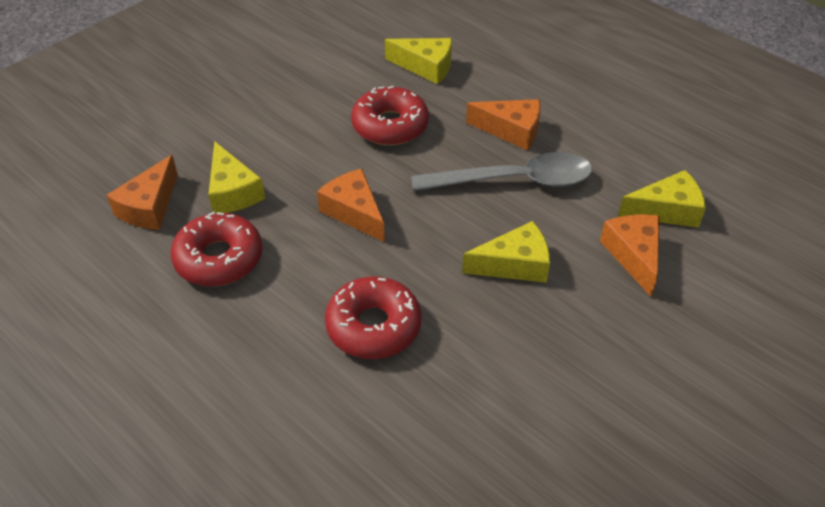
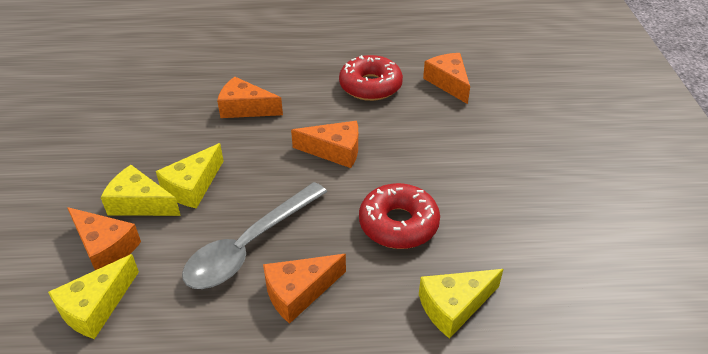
camera: 135 degrees right, 5 degrees down
(232, 191) = (422, 116): yellow cheese -> yellow cheese (140, 203)
(373, 326) = (245, 108): red donut -> orange cheese

